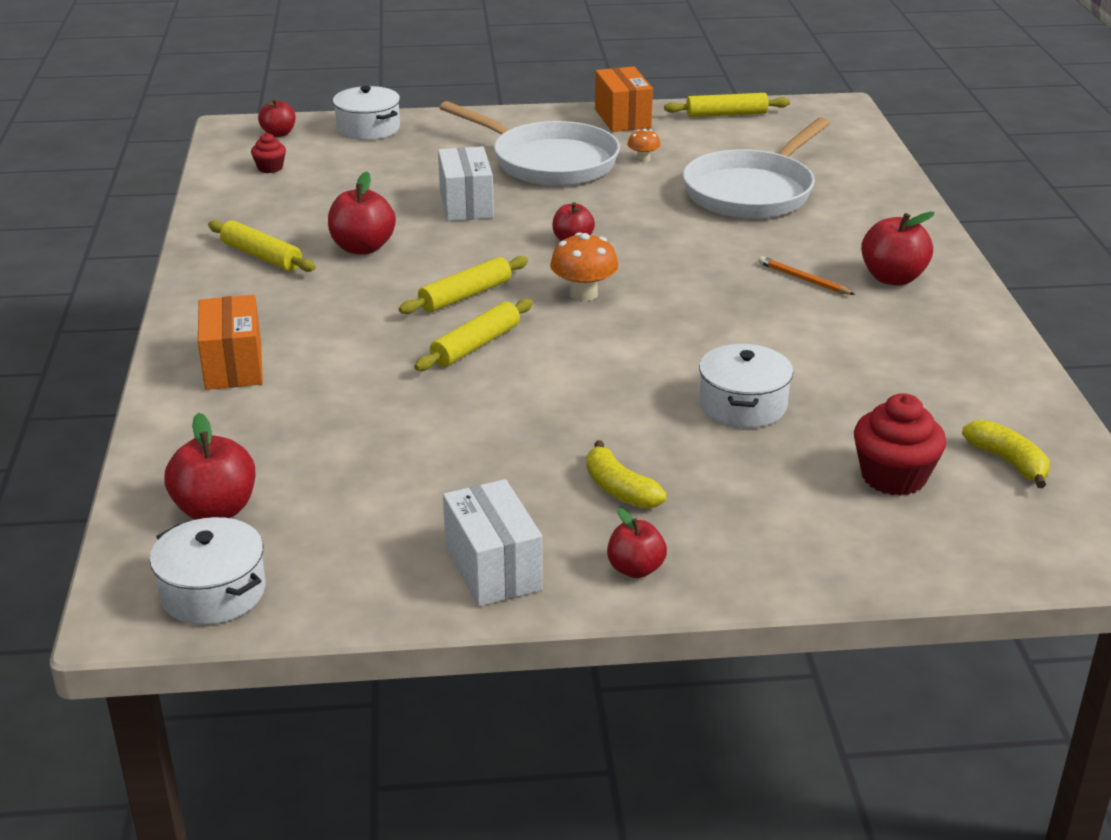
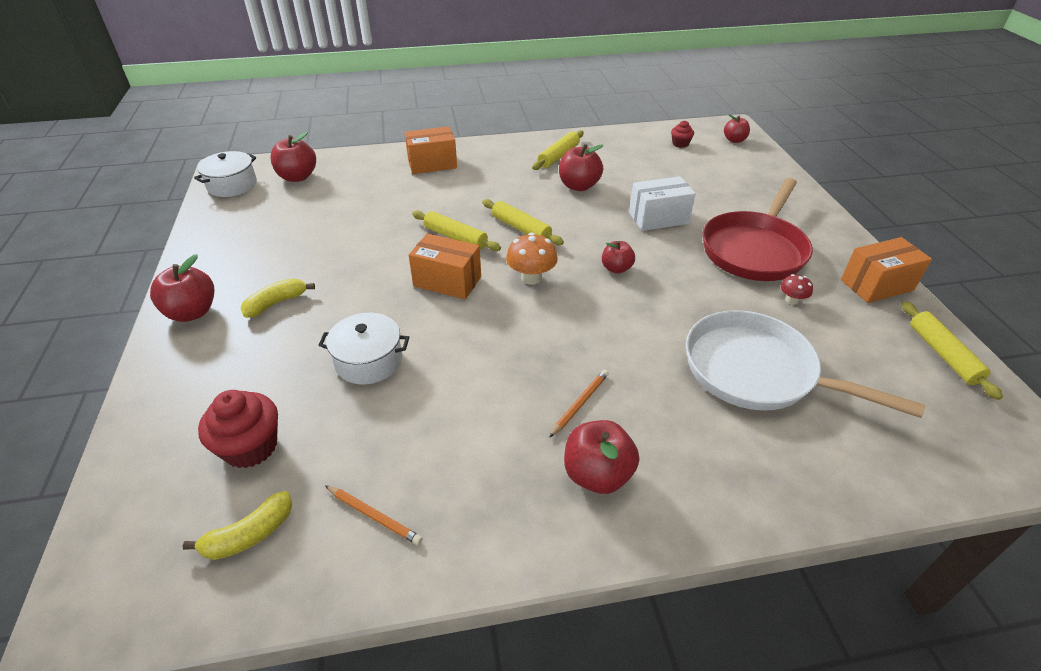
camera: 85 degrees right, 10 degrees up
(368, 128) = (765, 169): white pot -> none
(493, 568) = (215, 261): white box -> none
(548, 162) = (755, 249): white pan -> red pan
(583, 352) = (447, 281): none -> orange box
(635, 569) = (192, 312): red apple -> red apple, size x1.58
(643, 159) = (791, 300): orange mushroom -> red mushroom
(967, 391) = (374, 516): none -> orange pencil

